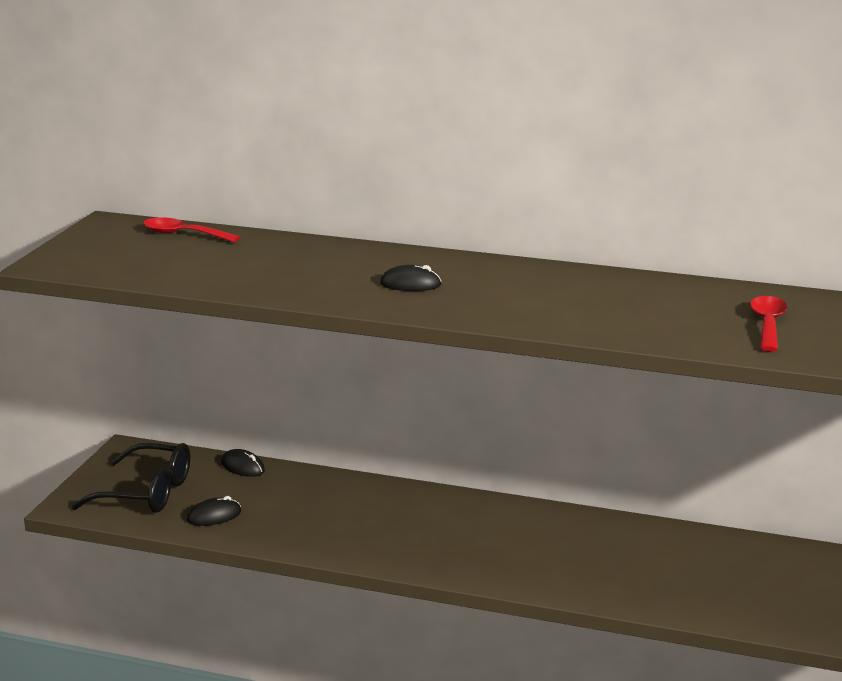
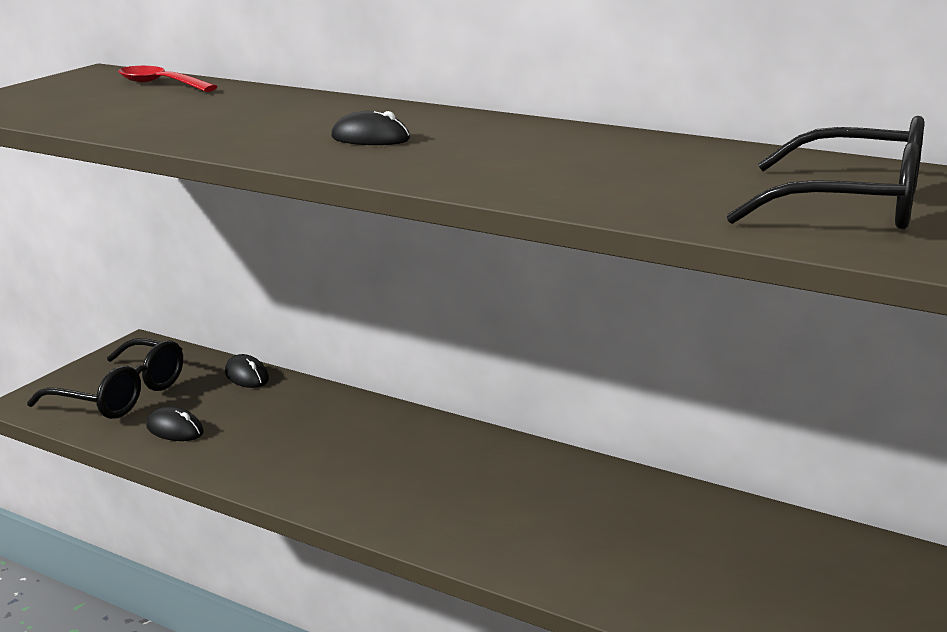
camera: 15 degrees right, 0 degrees up
(214, 516) = (175, 429): black mouse -> black mouse turned 45 degrees clockwise
(768, 325) = (852, 205): red spoon -> black glasses

